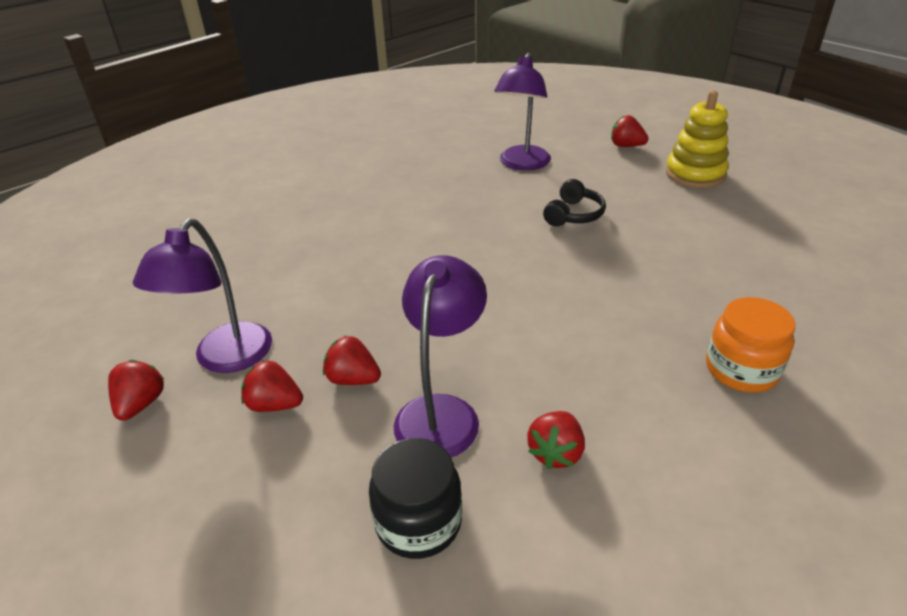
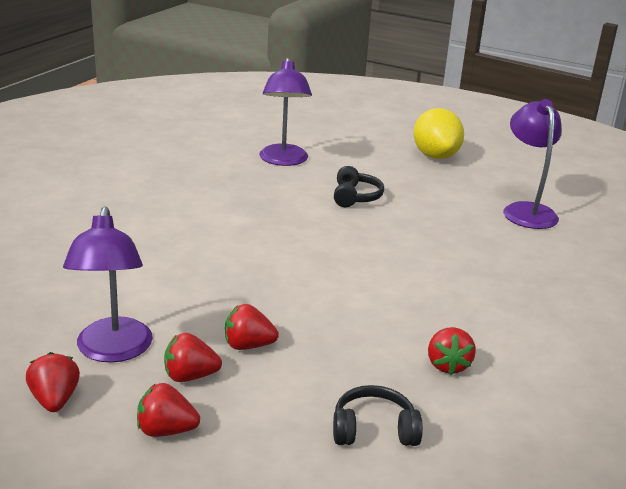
camera: 25 degrees left, 10 degrees down
(418, 522) = (374, 430): black jar -> black headphones
(441, 412) = (341, 355): purple lamp -> purple lamp (526, 210)
(626, 146) = (366, 138): red strawberry -> red strawberry (166, 430)
(695, 174) = (435, 156): yellow stacking toy -> yellow lemon
(741, 370) = (546, 289): orange jar -> none

